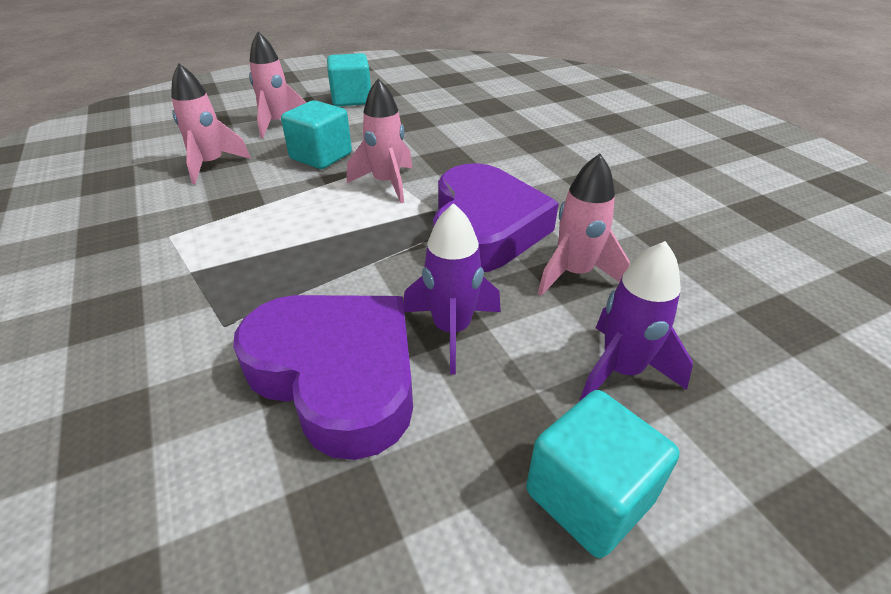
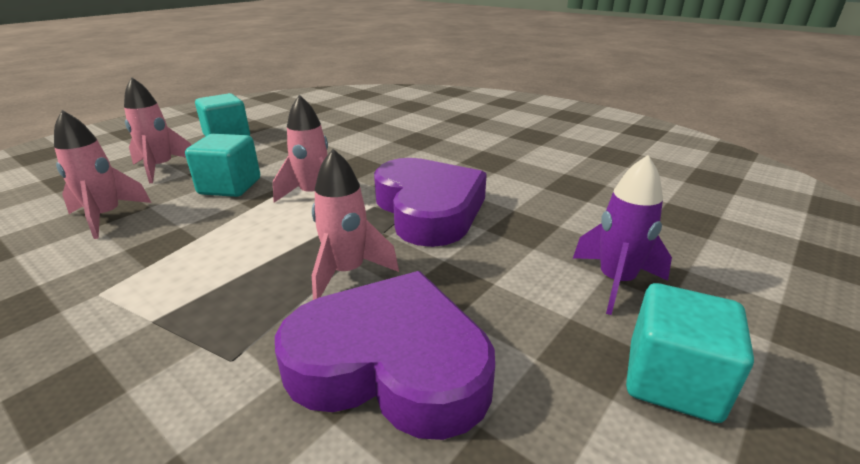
camera: 25 degrees left, 10 degrees down
(452, 330) = (465, 293): purple rocket -> none
(574, 274) = (525, 225): pink rocket -> pink rocket (347, 272)

